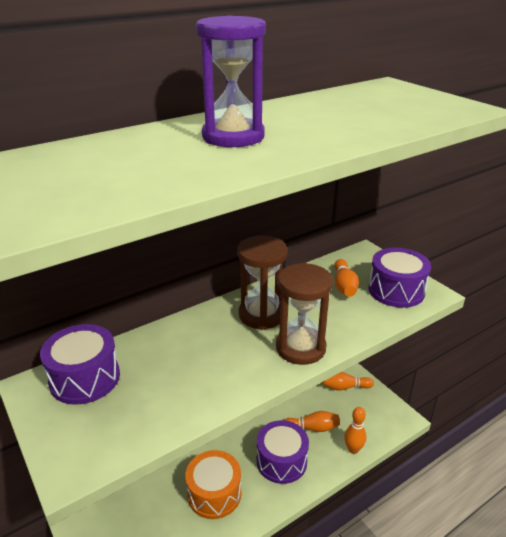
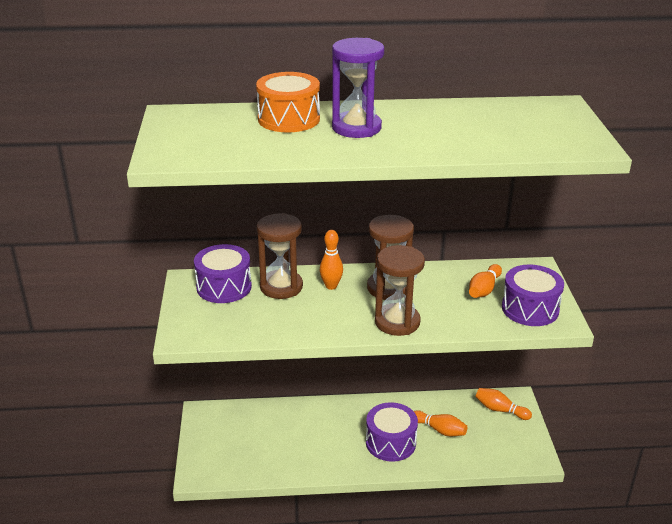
camera: 30 degrees right, 0 degrees up
(152, 353) = (281, 287): none -> brown hourglass
(214, 493) = (316, 441): orange drum -> orange drum (288, 119)
(353, 449) = (464, 461): orange bowling pin -> orange bowling pin (331, 286)

